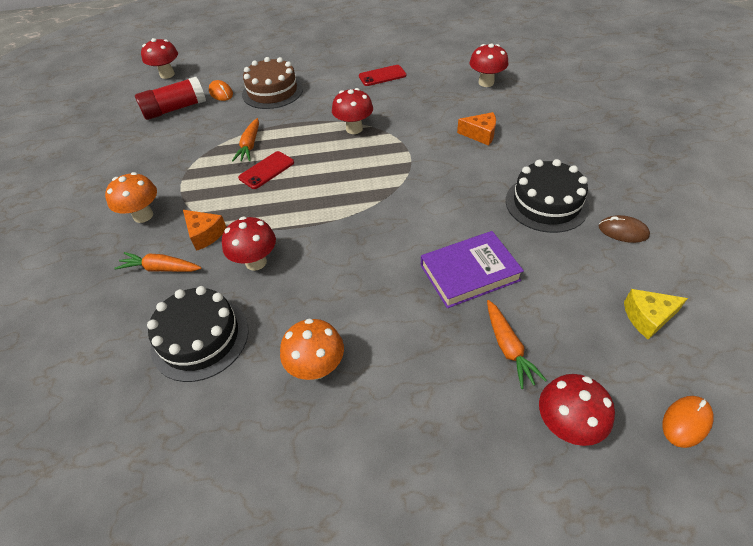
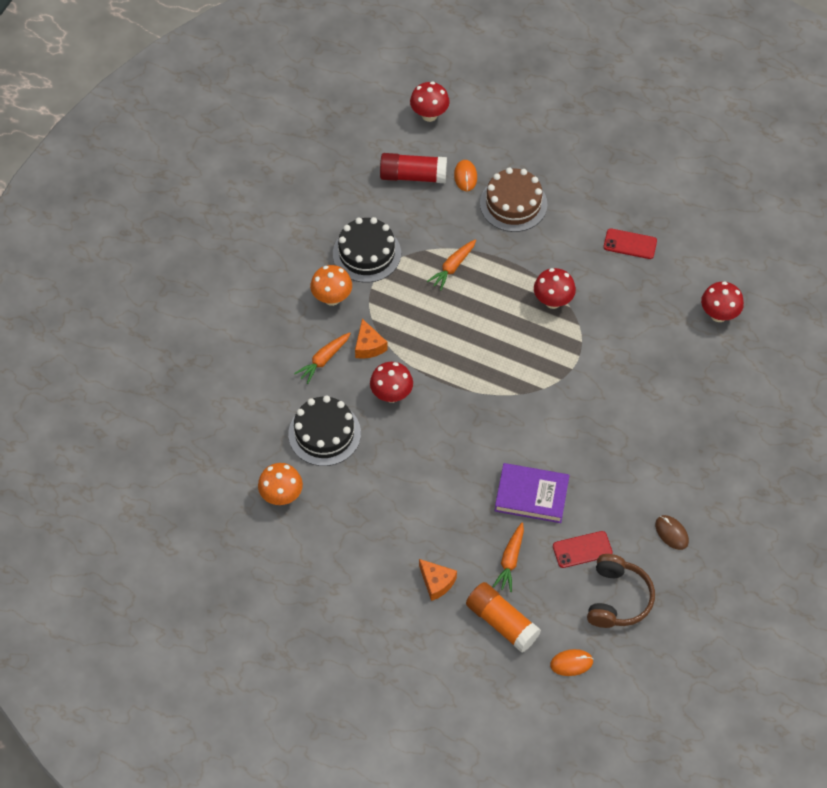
camera: 30 degrees right, 10 degrees up
(161, 268) = (324, 359): orange carrot -> orange carrot turned 90 degrees counterclockwise
(266, 170) = (450, 306): red phone -> red phone (582, 549)
(317, 367) = (384, 499): orange mushroom -> orange mushroom (281, 496)
(480, 134) = (654, 375): orange cheese -> orange cheese (436, 582)
(546, 203) = (640, 475): black cake -> black cake (366, 253)
(566, 425) = (502, 622): red mushroom -> orange glue stick
(648, 317) = (617, 598): yellow cheese -> brown headphones

